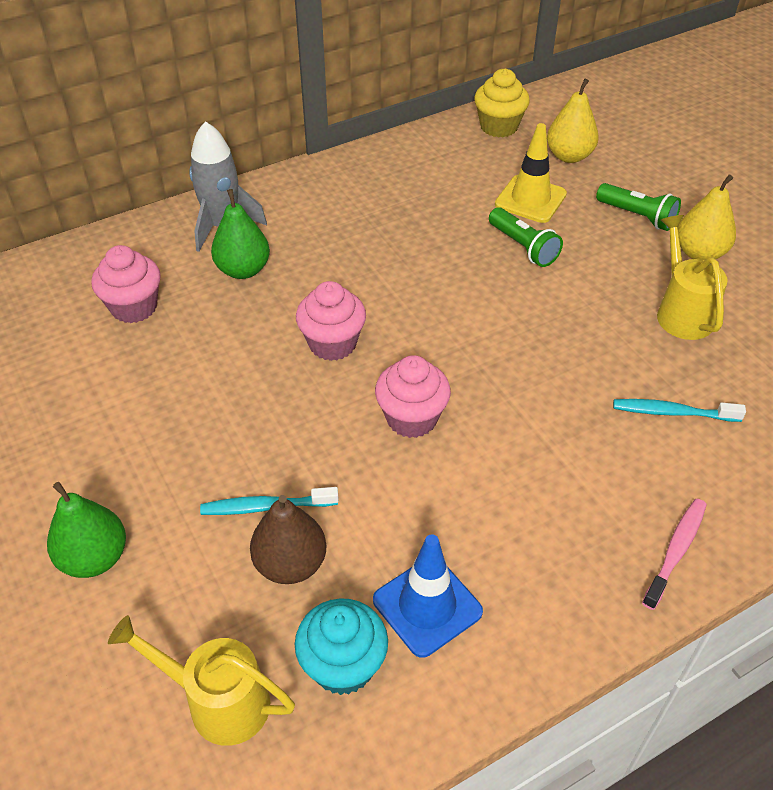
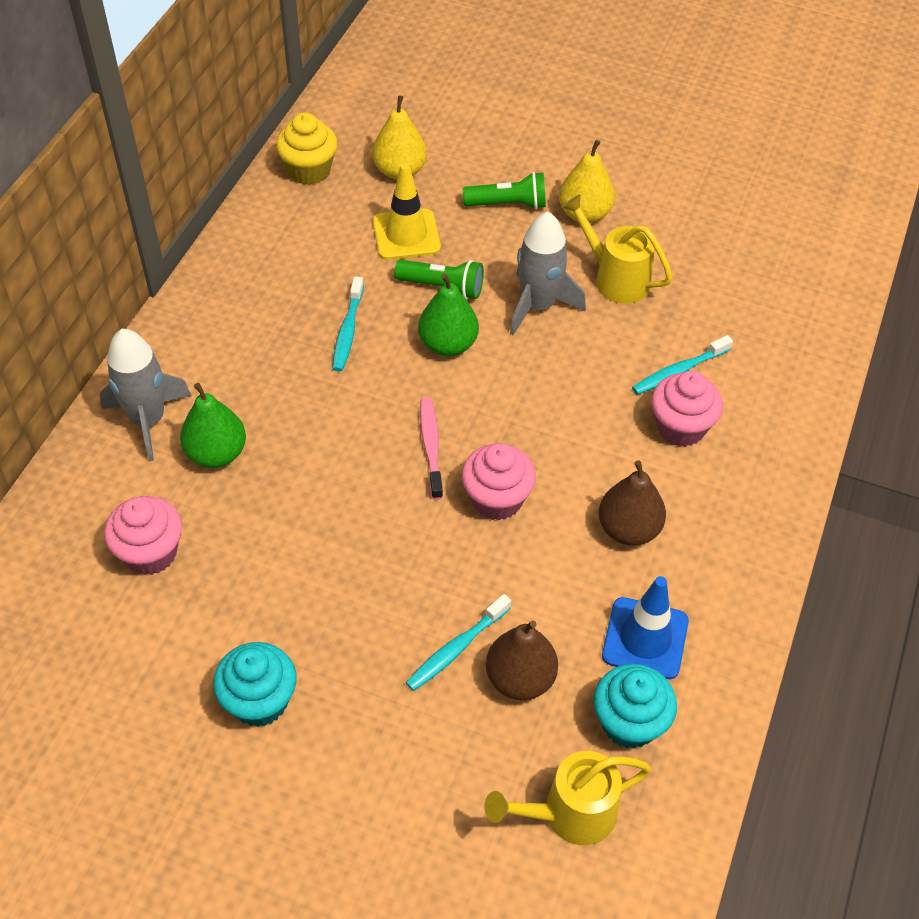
camera: 40 degrees left, 5 degrees up
(94, 448) = (260, 701): none -> turquoise cupcake
(94, 558) = (363, 786): green pear -> green pear (448, 344)
(332, 343) = (369, 475): pink cupcake -> pink cupcake (680, 427)
(419, 240) = (348, 331): none -> turquoise toothbrush
(501, 509) = (628, 529): none -> brown pear
(591, 298) = (538, 306): none -> grey rocket
(675, 551) = (768, 481): pink toothbrush -> pink toothbrush (431, 447)

